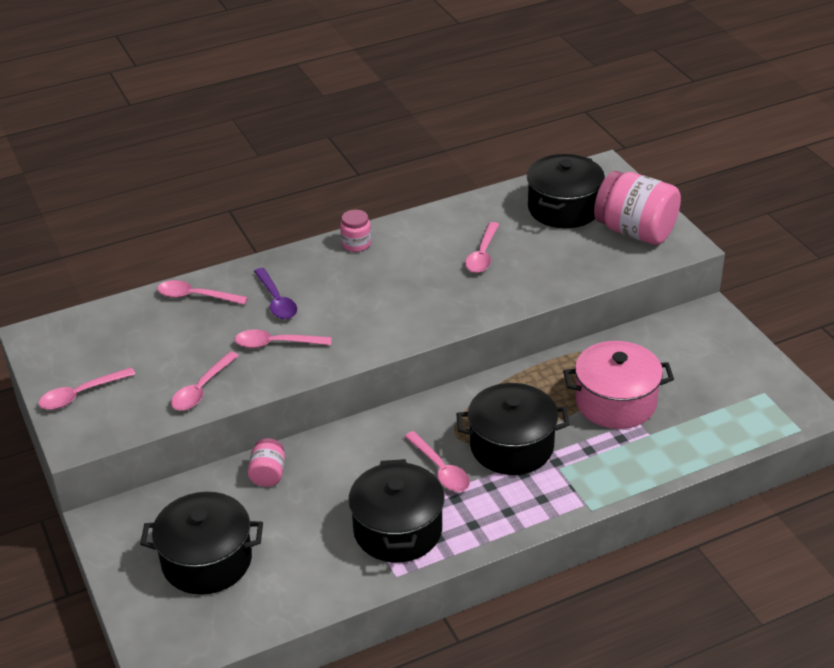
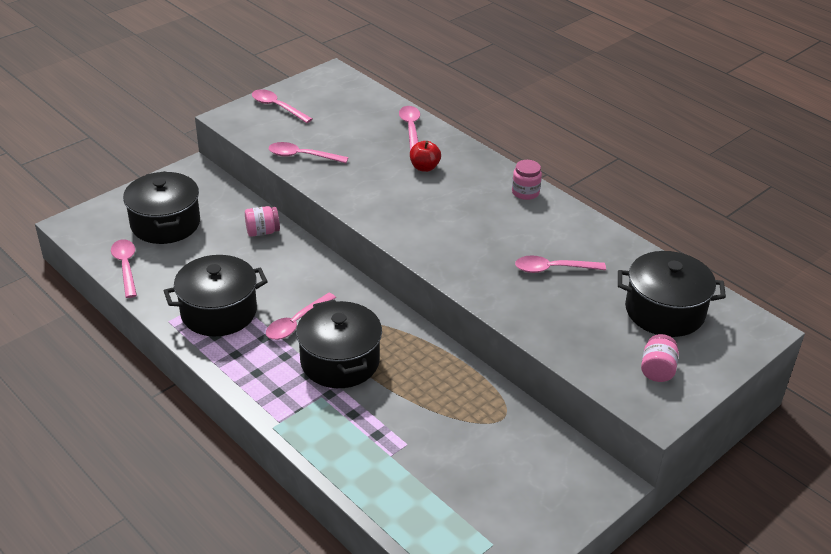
camera: 70 degrees right, 0 degrees up
(276, 301) = (424, 167): purple spoon -> red apple
(276, 344) = (370, 179): pink spoon -> pink spoon (126, 267)
(615, 402) = (428, 424): pink pot -> none
(635, 231) = (657, 370): pink jar -> pink jar, size x0.49

